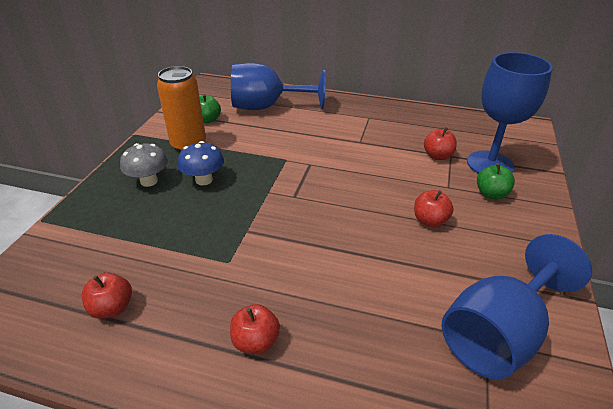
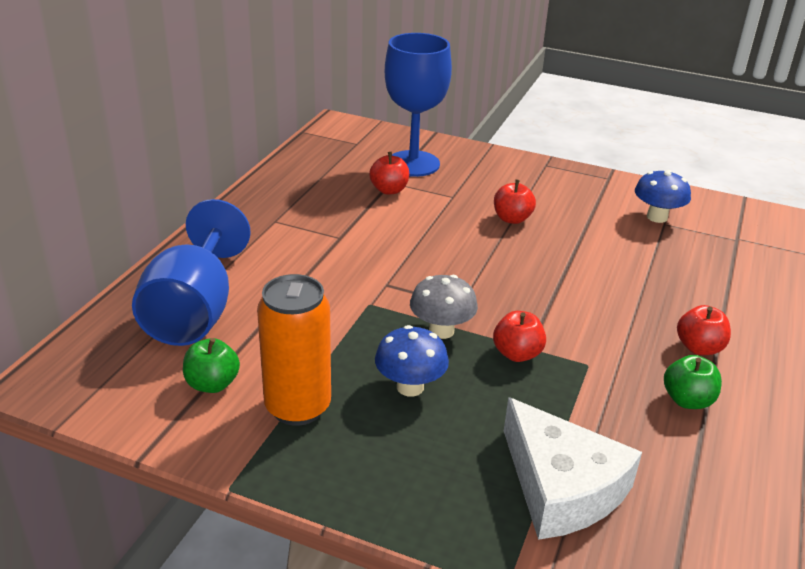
camera: 85 degrees left, 5 degrees down
(106, 243) = (561, 487): none -> white cheese
(112, 308) = (679, 464): red apple -> red apple (517, 354)
(149, 181) = (403, 451): grey mushroom -> grey mushroom (441, 331)
(491, 194) = (468, 176): green apple -> green apple (687, 400)
(498, 334) = (657, 217): blue goblet -> blue mushroom

